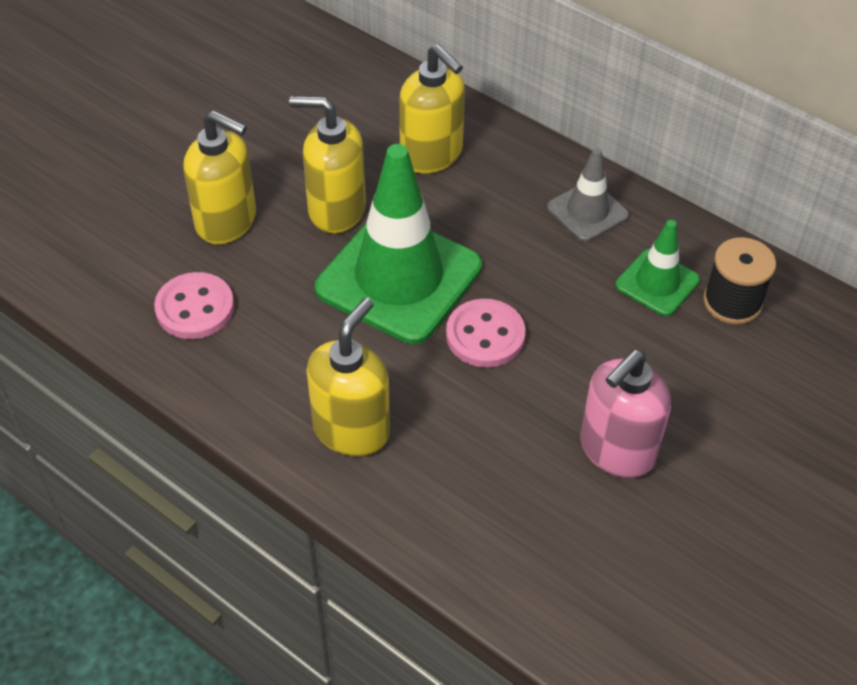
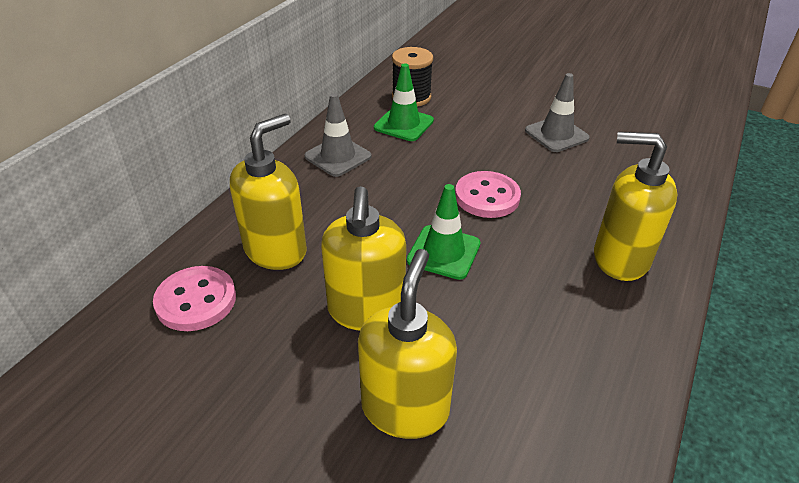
camera: 100 degrees left, 10 degrees down
(195, 308) = (545, 408): pink button -> pink button (196, 300)
(399, 278) = (443, 252): green traffic cone -> green traffic cone, size x0.50
(616, 450) = (556, 134): pink soap dispenser -> grey traffic cone

